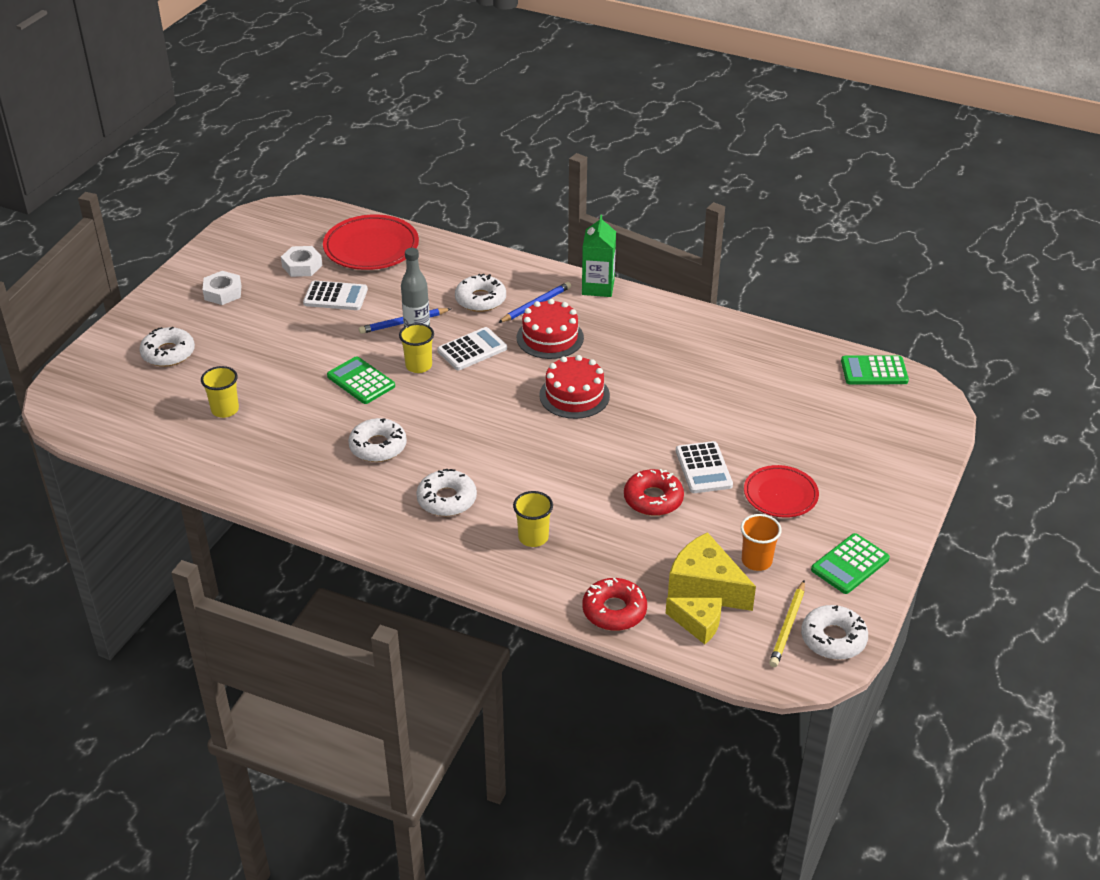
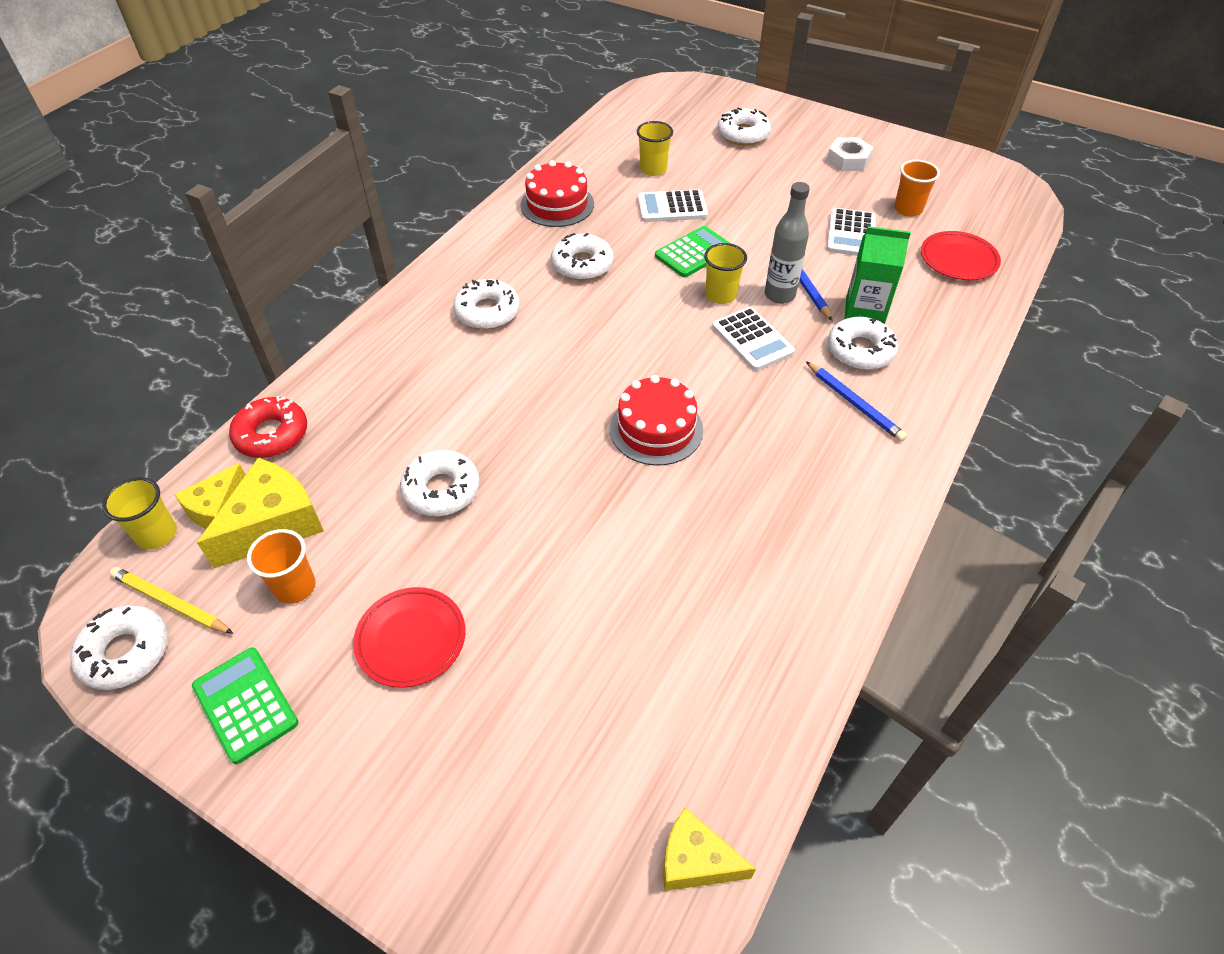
camera: 95 degrees right, 10 degrees up
(302, 266) = (908, 209): white nut -> orange cup
(371, 248) = (958, 260): red plate -> red plate, size x0.64
(533, 537) = (408, 375): yellow cup -> yellow cup (157, 534)
(550, 337) = (780, 413): red cake -> red cake (557, 204)
(598, 287) = (907, 474): green carton -> green carton (864, 312)
(653, 499) = (441, 490): red donut -> white donut
(703, 468) = (487, 552): white calculator -> white calculator (672, 207)
(874, 371) = (696, 861): green calculator -> yellow cheese

